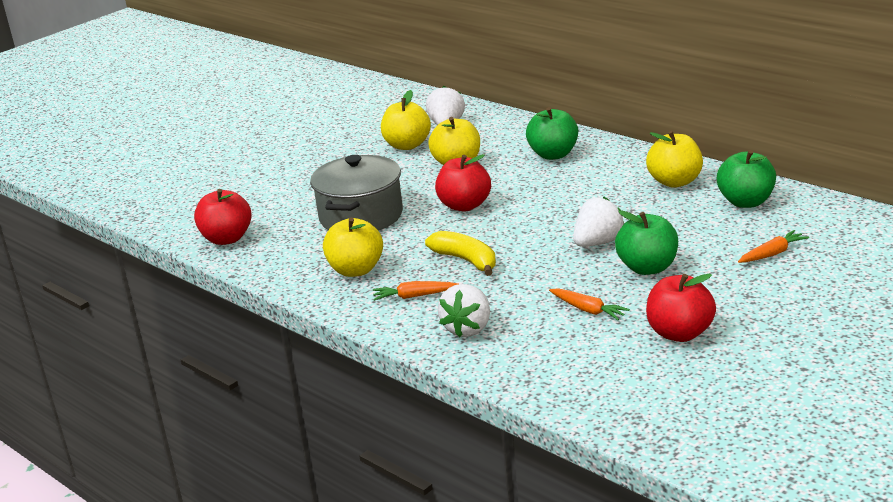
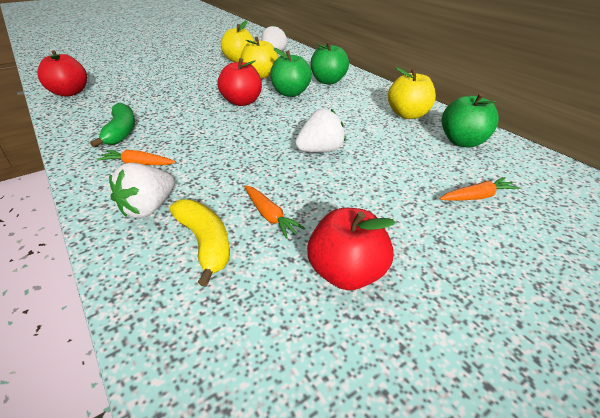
camera: 10 degrees right, 10 degrees up
(356, 270) = (121, 132): yellow apple -> green banana
(361, 216) = (167, 95): grey pot -> none
(466, 260) = (206, 142): yellow banana -> yellow banana (205, 243)
(647, 268) = (350, 184): green apple -> green apple (290, 93)

